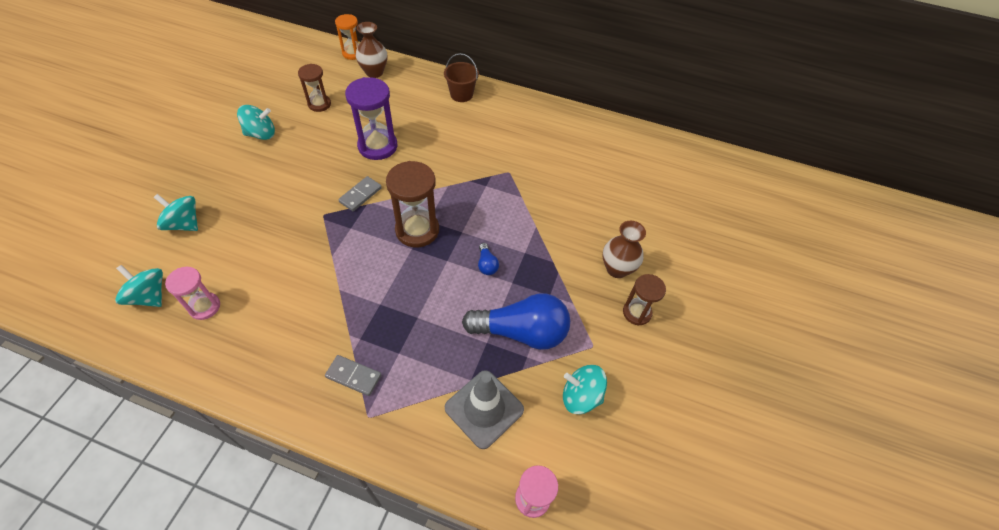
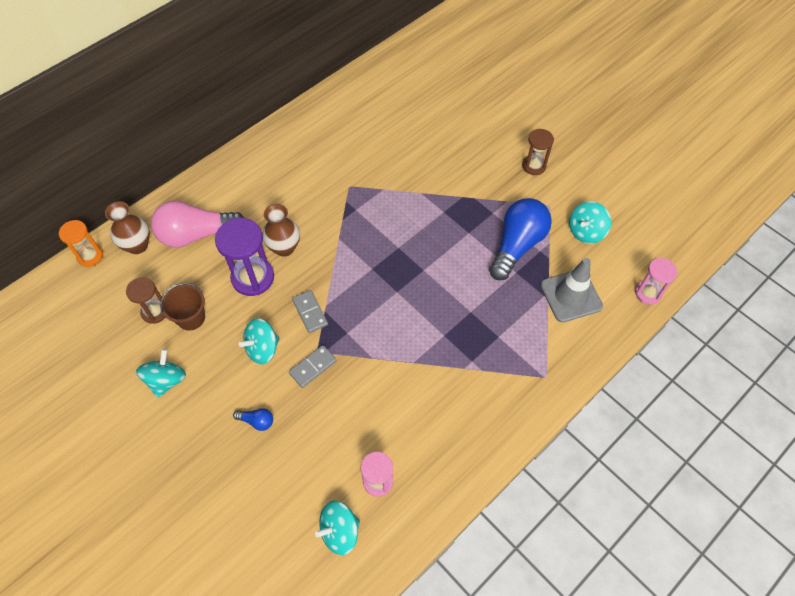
camera: 60 degrees left, 5 degrees up
(184, 224) = (259, 483): turquoise spinning top -> turquoise spinning top (263, 349)
(353, 376) = (505, 376): grey domino -> grey domino (313, 367)
(402, 99) = (196, 234): none -> pink light bulb
(417, 230) = (378, 280): brown hourglass -> none
(461, 94) = (224, 183): brown bucket -> brown bucket (191, 318)
(487, 264) = (442, 243): blue light bulb -> blue light bulb (257, 421)
(617, 269) = (490, 159): brown vase -> brown vase (284, 248)

